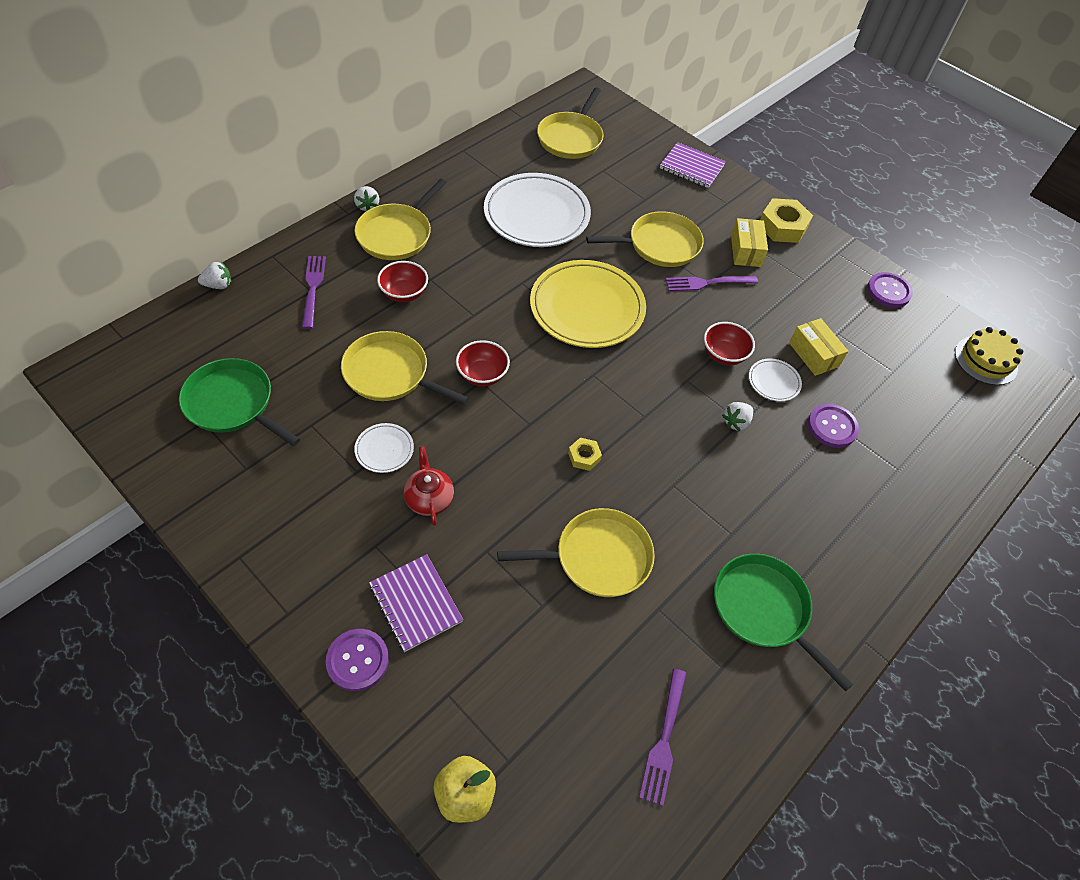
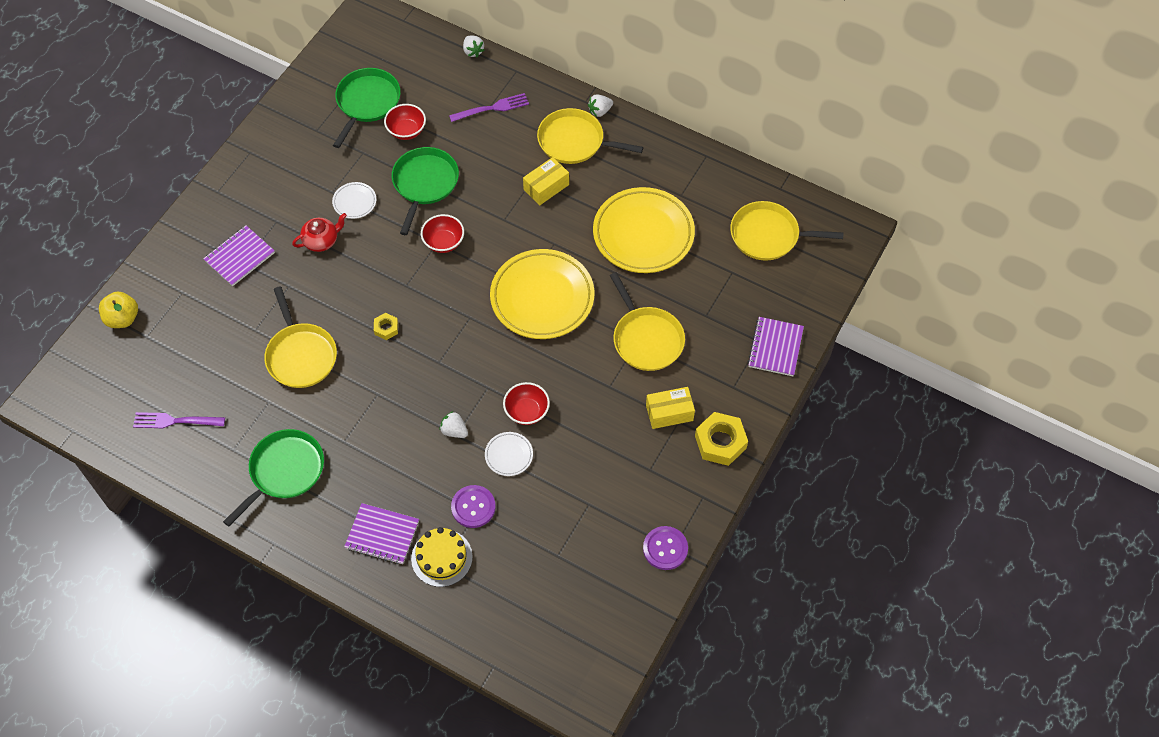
camera: 80 degrees right, 5 degrees up
(357, 660) = (194, 238): purple button -> none
(390, 373) = (424, 183): yellow pan -> green pan
(404, 293) = (509, 167): red bowl -> red bowl (406, 131)
(536, 215) = (643, 234): white plate -> yellow plate
(708, 283) = (612, 386): purple fork -> none
(813, 354) = (553, 485): yellow box -> yellow box (546, 187)
(859, 520) = (382, 535): none -> purple notebook
(986, 360) = (602, 643): yellow cake -> yellow cake (441, 557)

